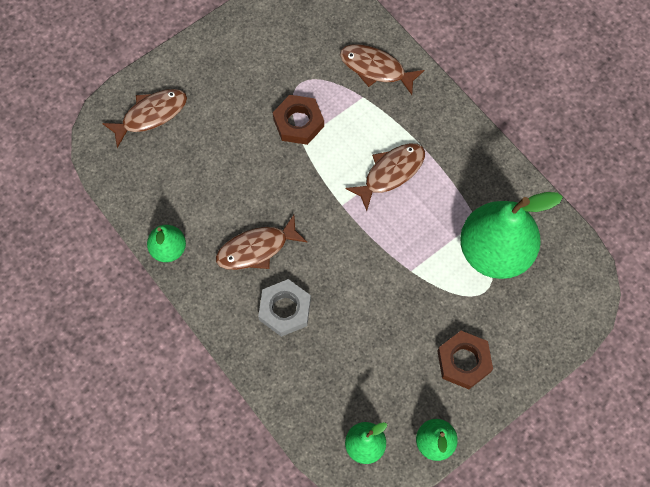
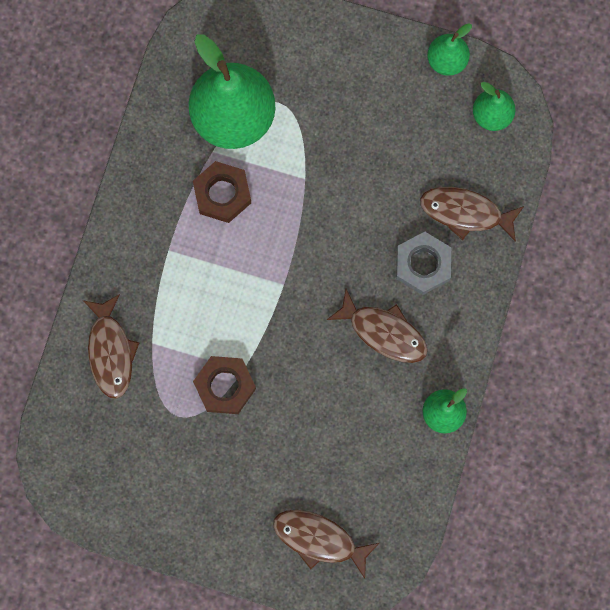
camera: 125 degrees left, 10 degrees up
(390, 173) = (218, 261): brown fish -> brown fish (465, 213)
(464, 361) = (358, 80): brown nut -> brown nut (222, 194)

